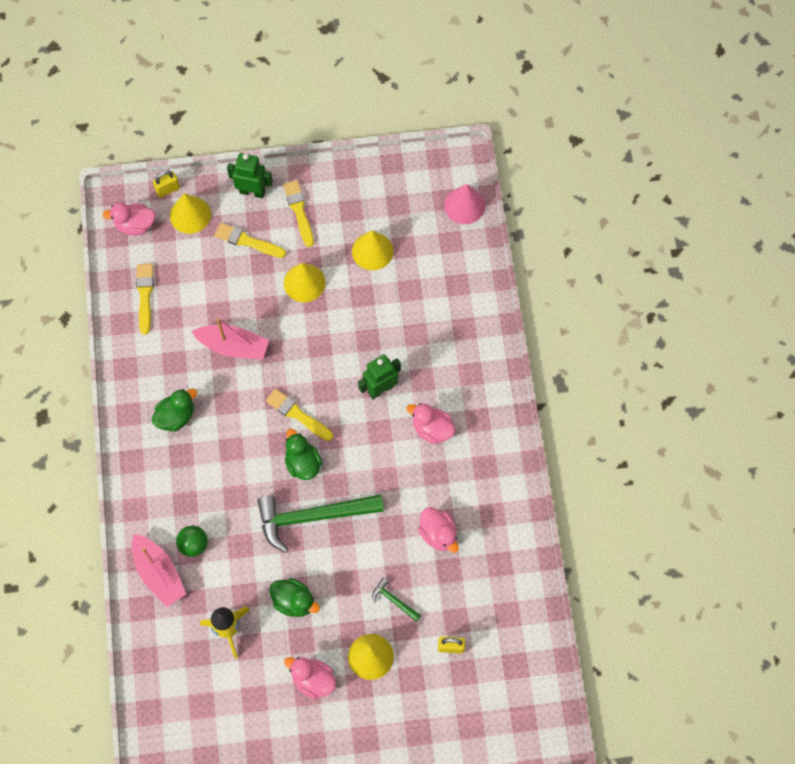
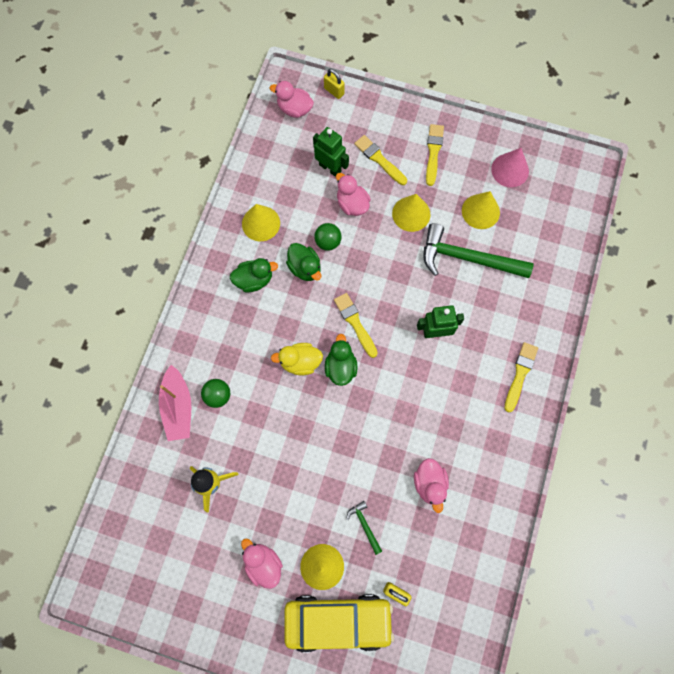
camera: 25 degrees right, 5 degrees up
(145, 295) = (276, 169): yellow brush -> yellow brush (520, 374)
(168, 190) = (334, 91): yellow padlock -> yellow padlock turned 45 degrees clockwise
(190, 215) = (342, 118): yellow cone -> yellow cone (261, 223)
(233, 346) = (328, 242): pink boat -> green ball
(252, 192) = (402, 121): green robot -> green robot (330, 168)
(260, 476) = (300, 362): none -> yellow duck
(294, 601) = (278, 485): green duck -> green duck (305, 268)
(312, 517) = (328, 417): green hammer -> green hammer (467, 258)
(408, 698) = (338, 621): none -> yellow car
(432, 429) = (465, 387): pink duck -> pink duck (352, 204)
(464, 205) = (577, 205): pink cone -> pink cone (510, 170)

